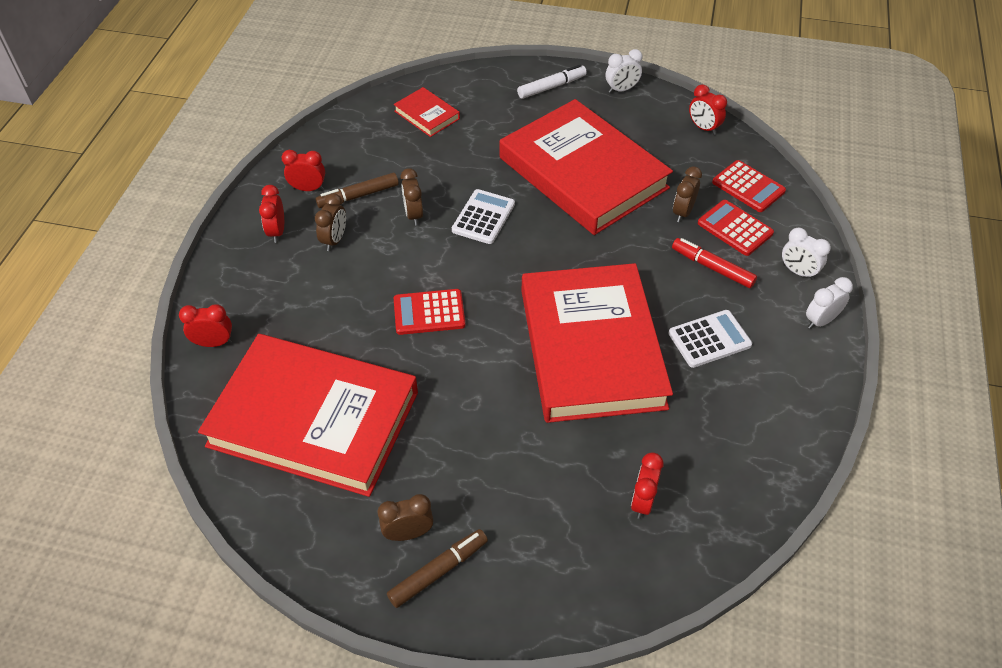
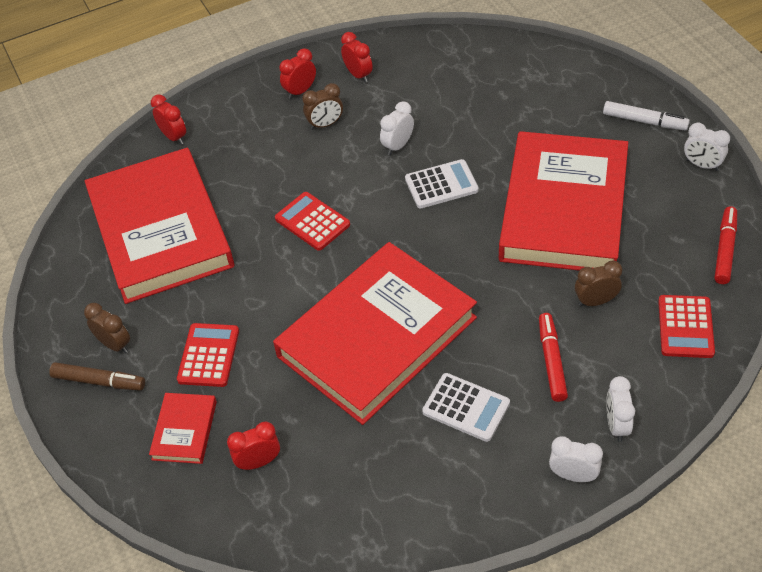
camera: 55 degrees right, 0 degrees up
(358, 196) = (382, 104): brown marker -> none
(413, 215) = (398, 146): brown clock -> white clock
(427, 115) = (513, 76): red book -> red book (184, 430)
(703, 128) = (725, 249): red clock -> red marker
(735, 228) = (619, 348): red calculator -> red calculator (208, 355)

